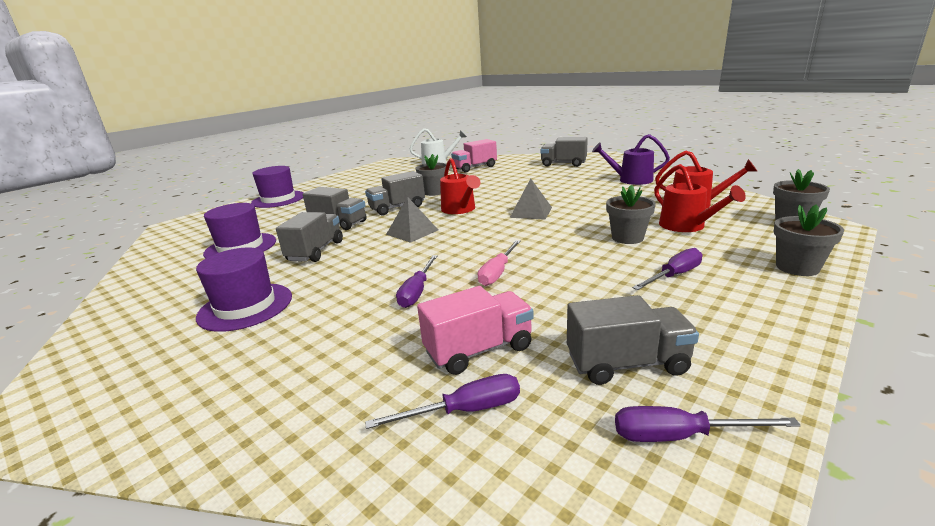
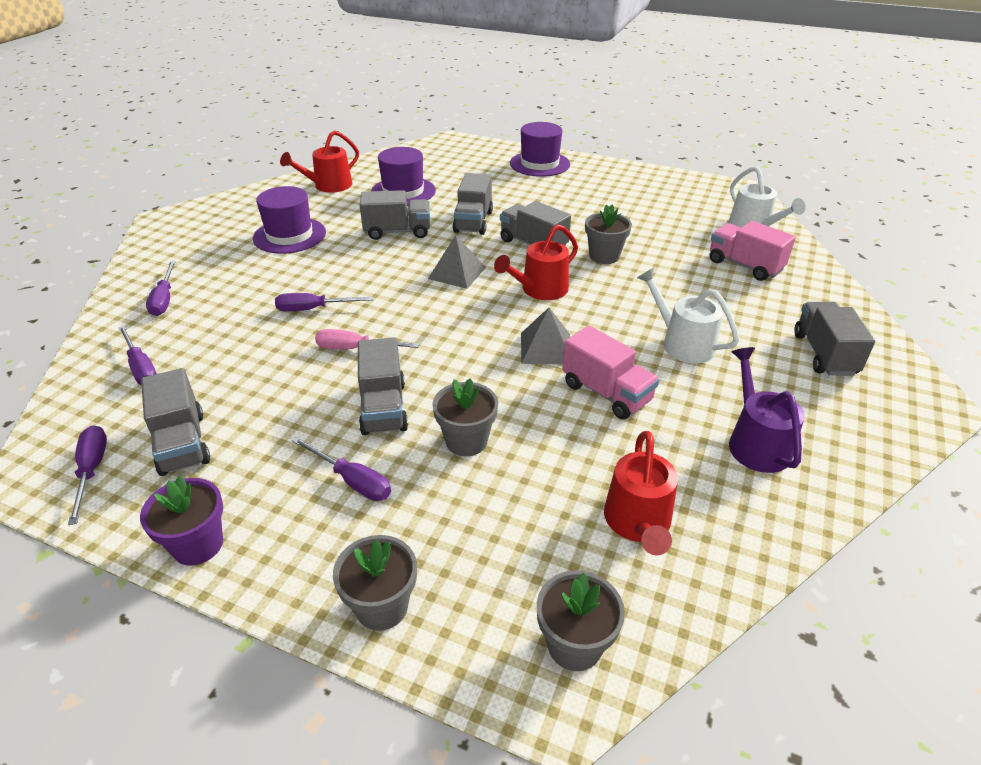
camera: 70 degrees right, 15 degrees up
(300, 402) = (164, 299): none -> purple screwdriver
(479, 350) = (213, 361): pink truck -> pink truck (606, 393)
(542, 184) = (682, 343): none -> white watering can
(585, 263) = (383, 408): none -> grey truck
(686, 226) = (524, 503): red watering can -> red watering can (329, 186)
(774, 345) = (198, 545): none -> purple flower pot

